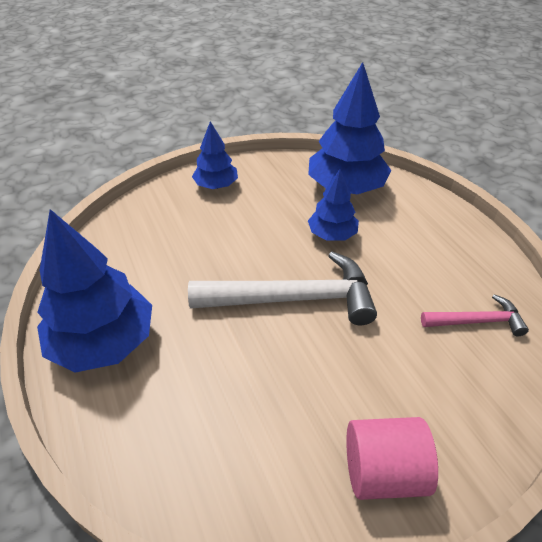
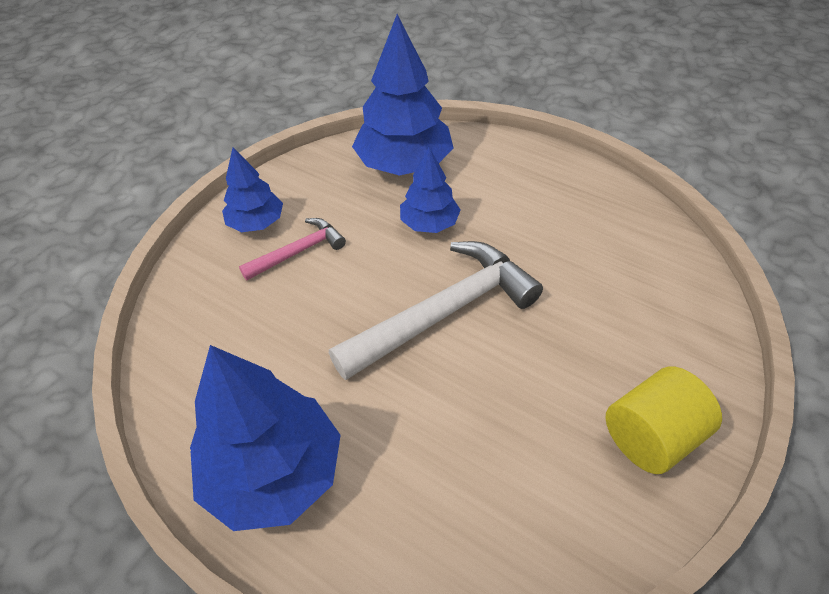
camera: 30 degrees left, 5 degrees up
(383, 472) = (651, 436): pink cylinder -> yellow cylinder
(477, 321) = (624, 249): pink hammer -> pink hammer (298, 252)

